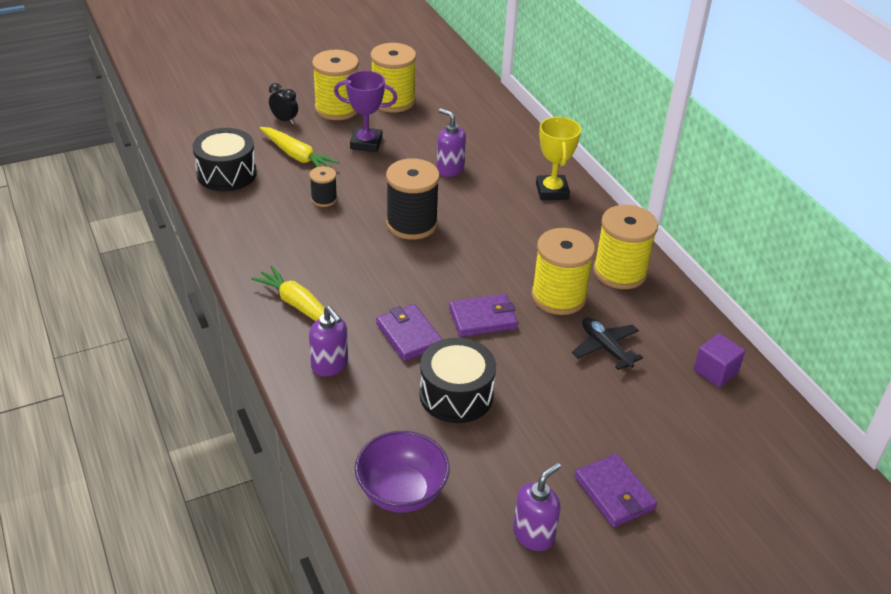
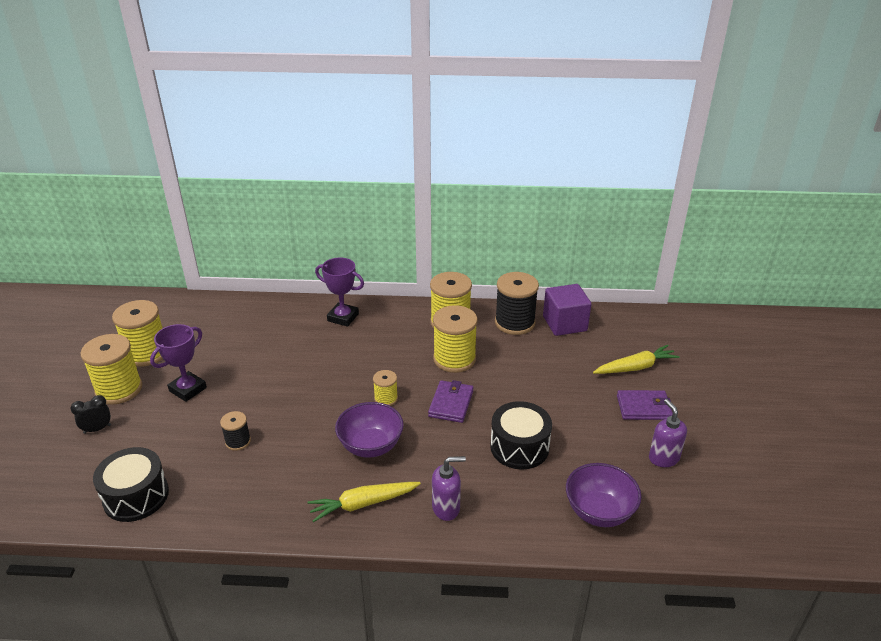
camera: 60 degrees left, 5 degrees down
(297, 156) = (160, 438): yellow carrot -> yellow carrot (635, 367)
(377, 283) = (371, 446): none -> purple bowl
(409, 335) = (442, 449): purple wallet -> none
(411, 224) = (316, 401): black spool -> black spool (514, 323)
(449, 169) = (269, 356): purple soap dispenser -> none
(452, 268) = (386, 398): none -> yellow spool
(552, 191) = (343, 317): yellow trophy -> purple trophy
(605, 348) = (517, 359): black plane -> none
(715, 371) = (564, 323): purple cube -> purple cube, size x1.58

